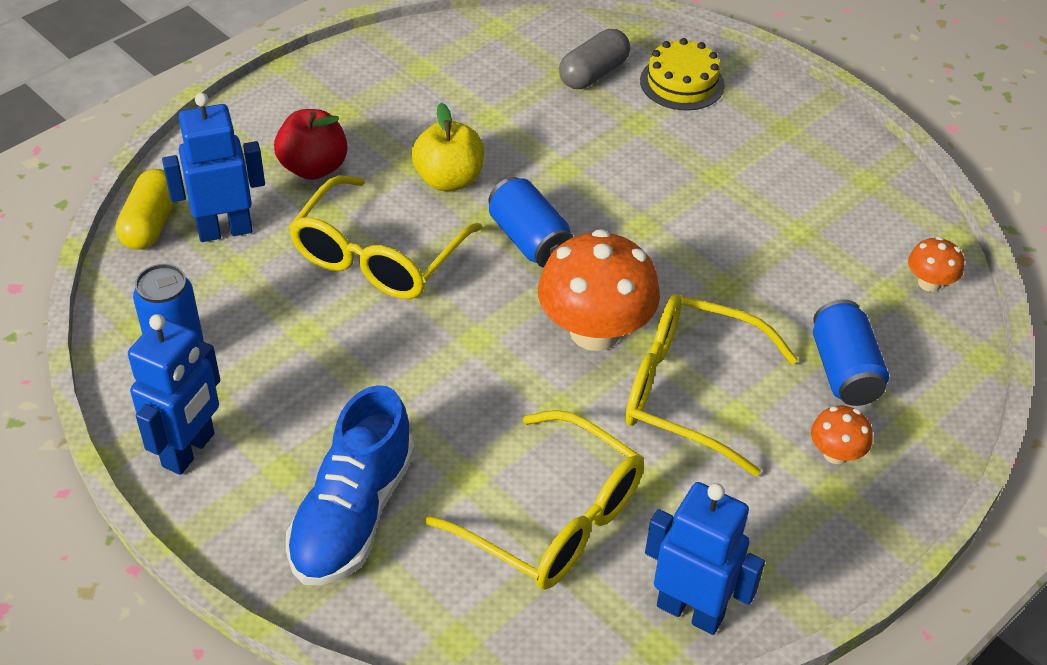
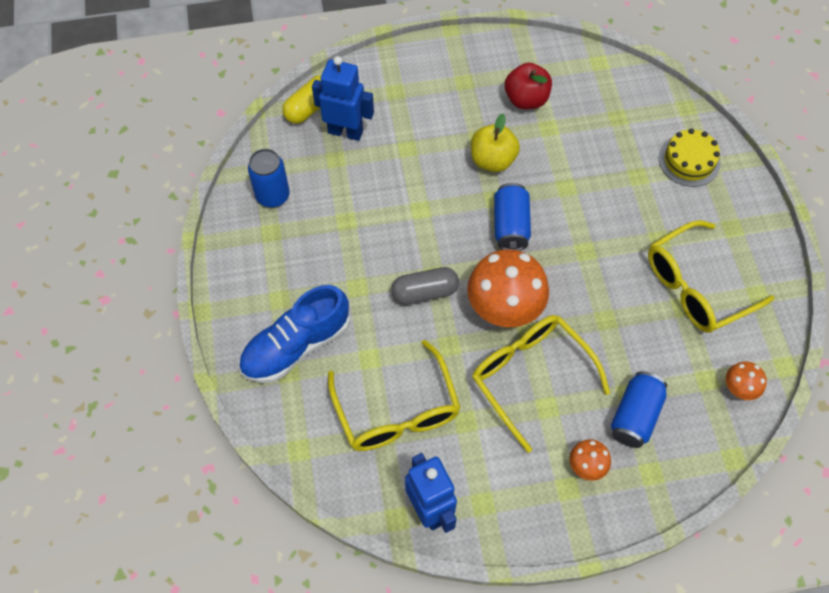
camera: 35 degrees right, 15 degrees up
(189, 450) = (241, 261): blue robot -> none
(313, 167) = (421, 113): red apple -> red apple (526, 99)
(378, 256) = (417, 192): yellow glasses -> yellow glasses (696, 286)
(593, 74) = (636, 127): grey capsule -> grey capsule (425, 292)

